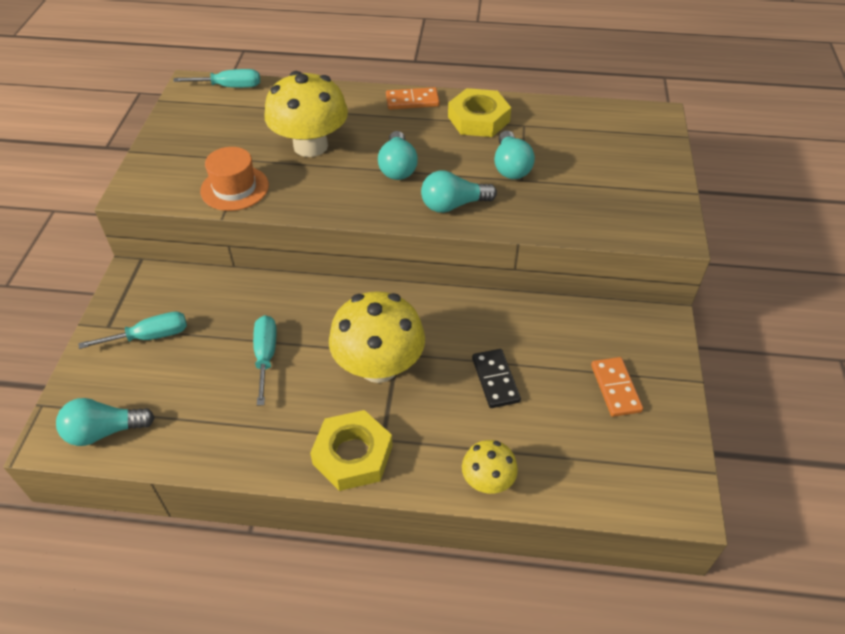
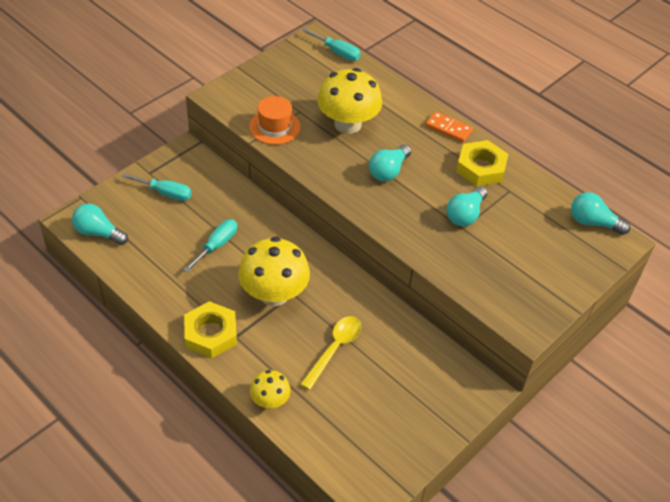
camera: 35 degrees right, 0 degrees up
(453, 205) = (397, 218): turquoise light bulb -> turquoise light bulb (593, 222)
(495, 380) = (335, 349): black domino -> yellow spoon
(615, 388) = (405, 405): orange domino -> none

